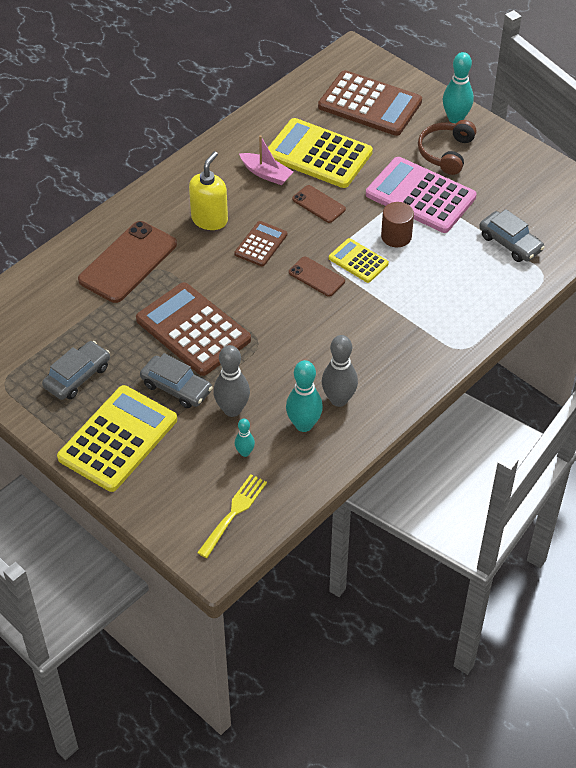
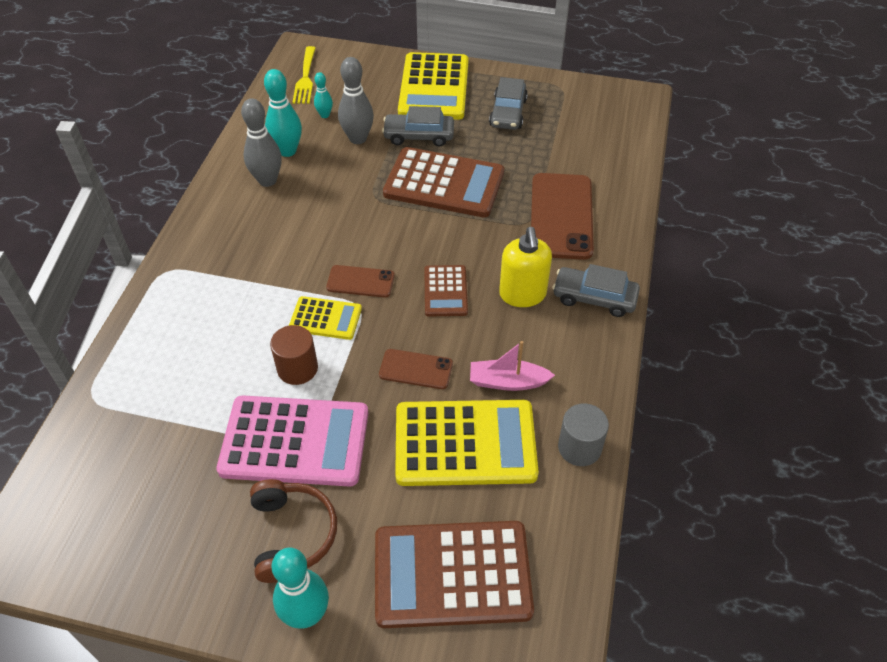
camera: 150 degrees right, 0 degrees up
(254, 126) = (579, 447): none -> grey cylinder
(510, 243) = (148, 424): grey car -> grey car (594, 297)

